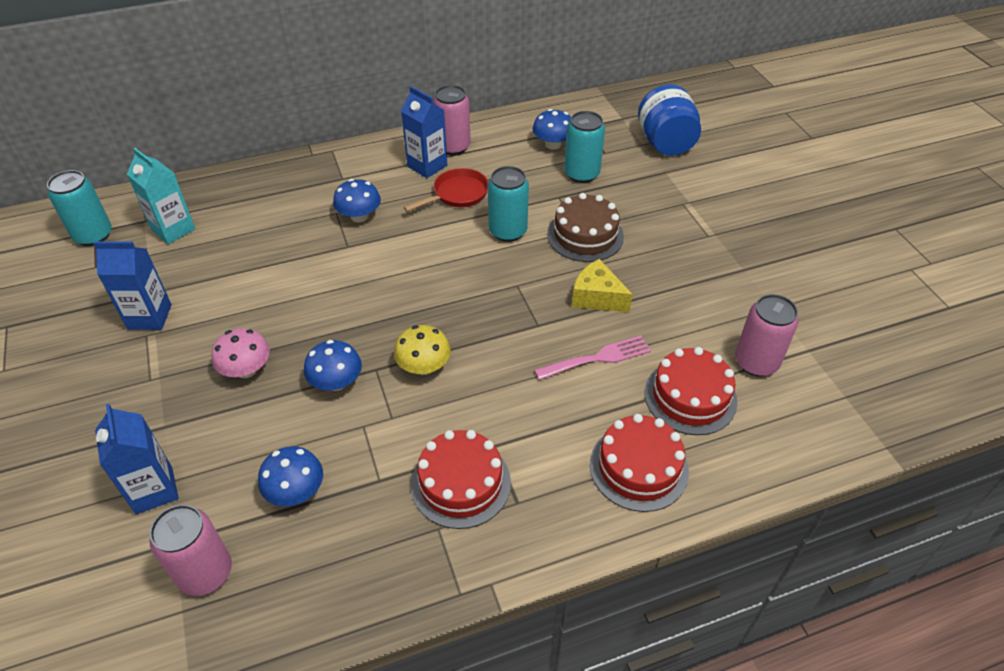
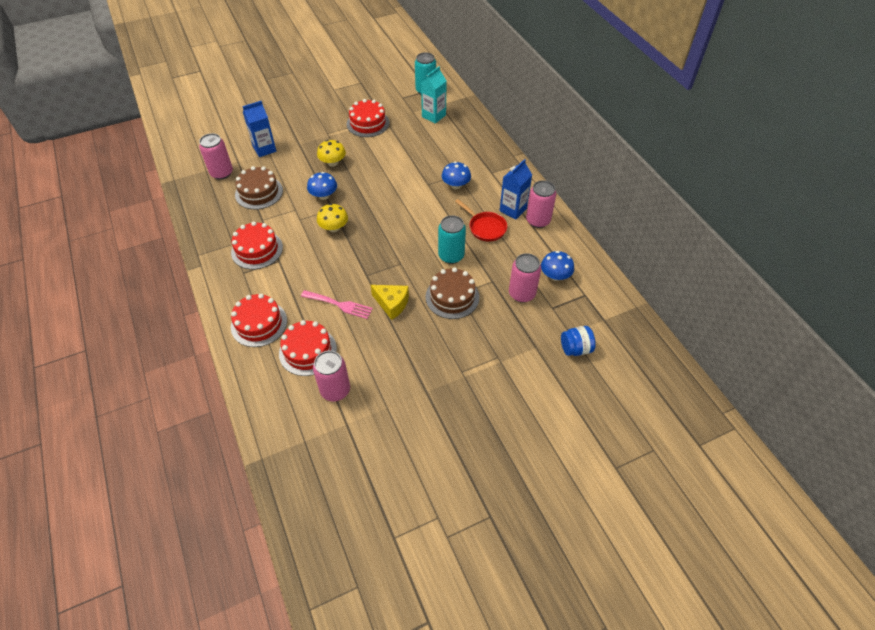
camera: 85 degrees right, 5 degrees up
(149, 317) = (368, 123): blue carton -> red cake
(246, 369) = (333, 162): pink mushroom -> yellow mushroom
(296, 491) = (259, 192): blue mushroom -> brown cake
(581, 174) = (522, 294): turquoise can -> pink can
(597, 297) = (392, 304): yellow cheese -> yellow cheese turned 90 degrees clockwise
(598, 358) = (339, 305): pink fork -> pink fork turned 45 degrees counterclockwise
(665, 143) = (575, 349): blue jar -> blue jar, size x0.61

